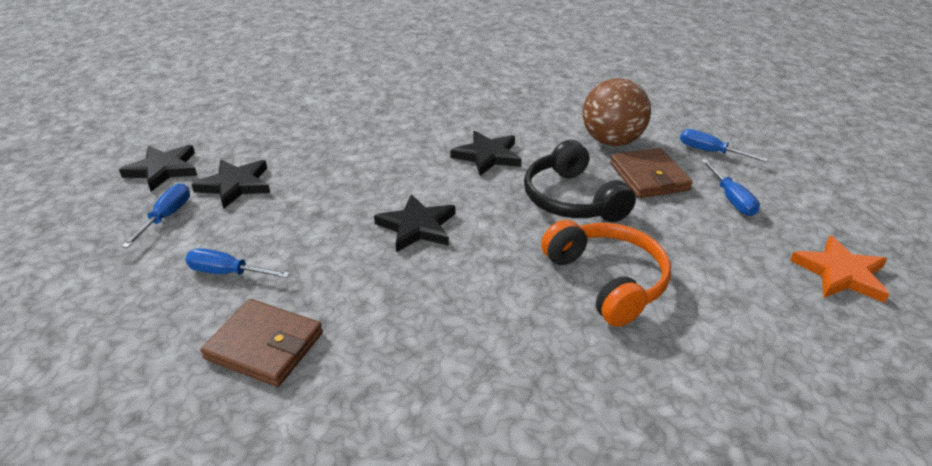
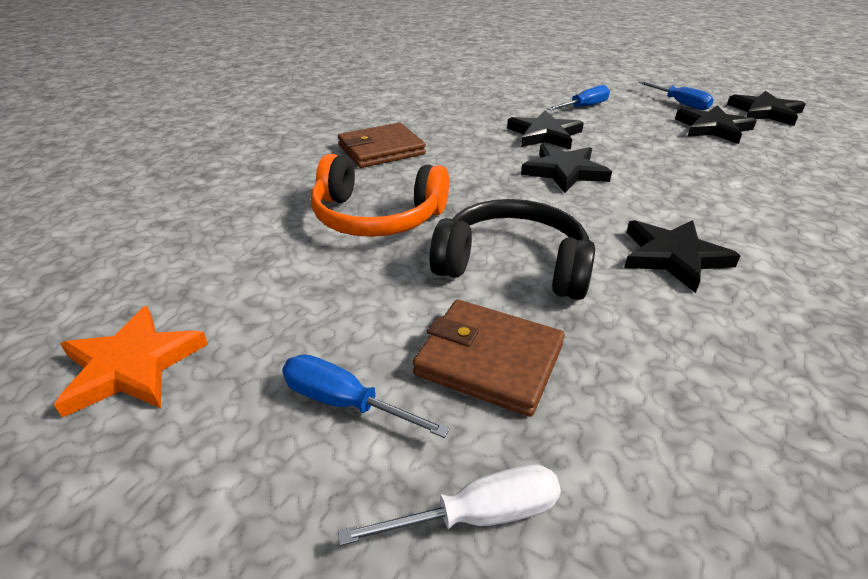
camera: 130 degrees right, 0 degrees up
(265, 346) = (498, 103): brown wallet -> brown wallet (381, 150)
(342, 267) = (544, 135): none -> black star
(611, 141) = (631, 397): brown ball -> none
(709, 151) = (479, 515): blue screwdriver -> white screwdriver

